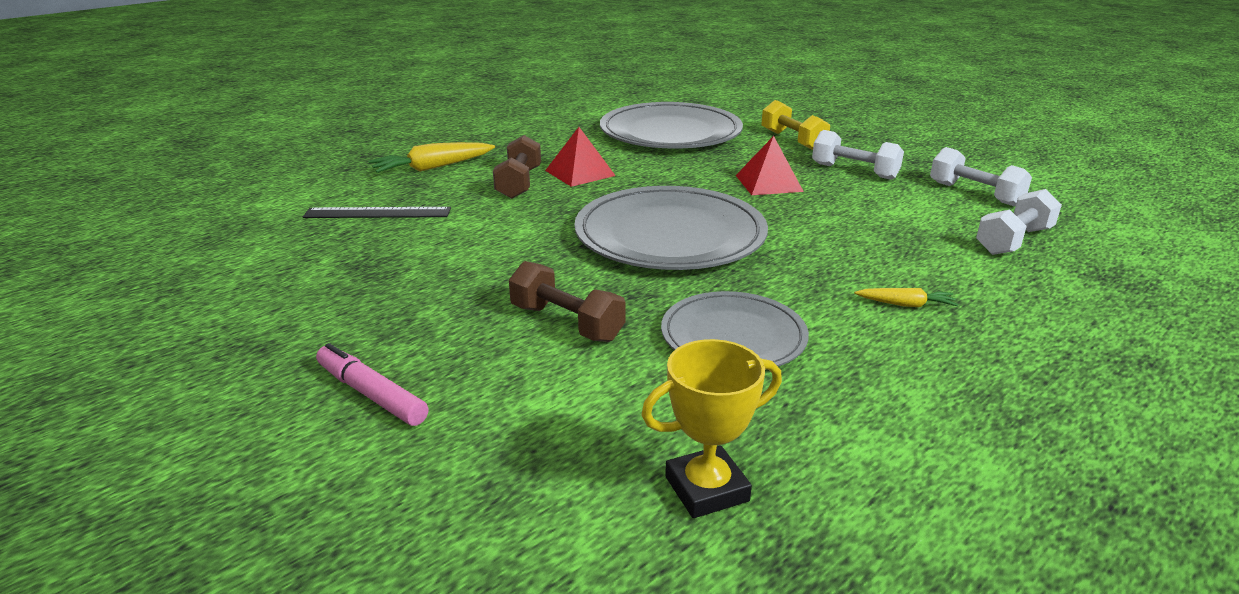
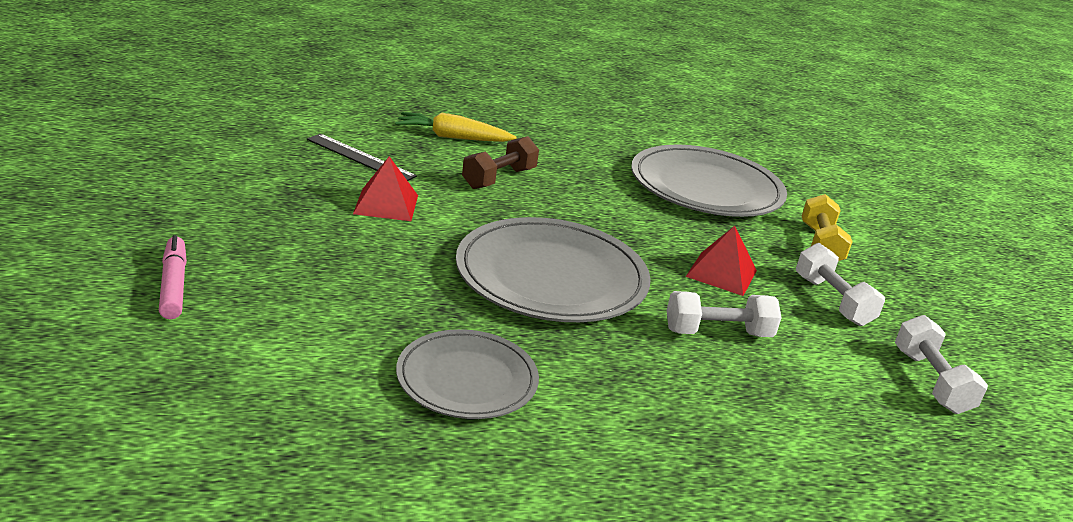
camera: 30 degrees right, 0 degrees up
(567, 323) = (363, 304): brown dumbbell -> none
(580, 173) = (563, 191): red pyramid -> red pyramid (386, 204)
(706, 489) = (273, 465): yellow trophy -> none
(905, 304) = (660, 435): yellow carrot -> none
(1013, 241) = (885, 442): white dumbbell -> white dumbbell (717, 333)

